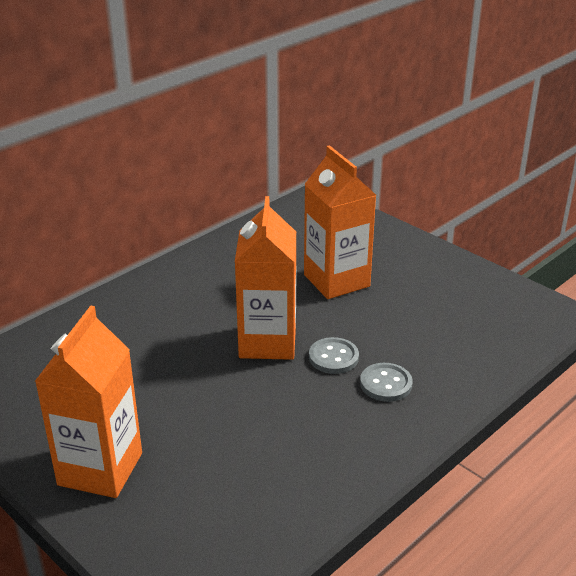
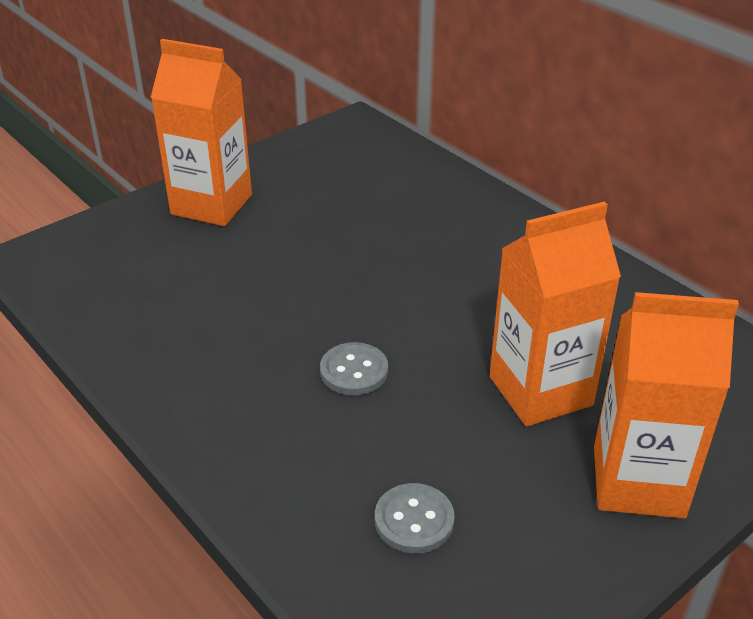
camera: 95 degrees right, 5 degrees up
(267, 342) = (394, 315): orange carton -> orange carton (638, 481)
(386, 384) = (289, 415): grey button -> grey button (414, 520)

